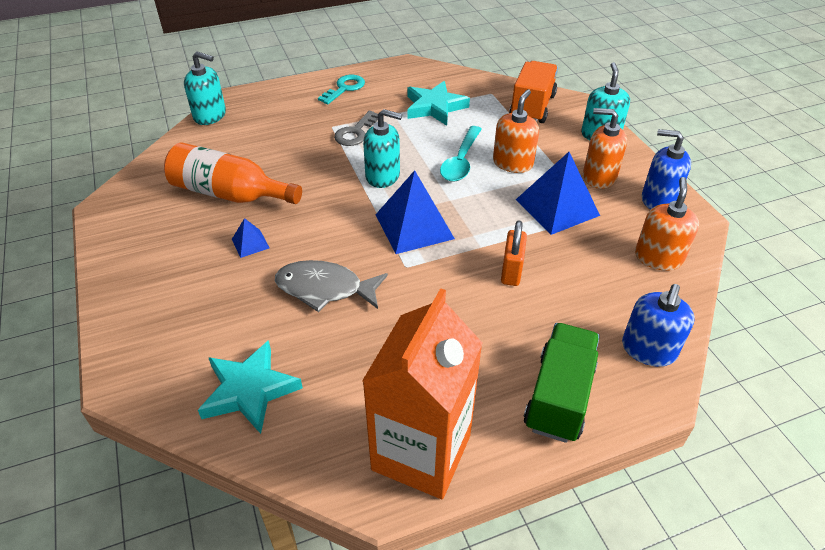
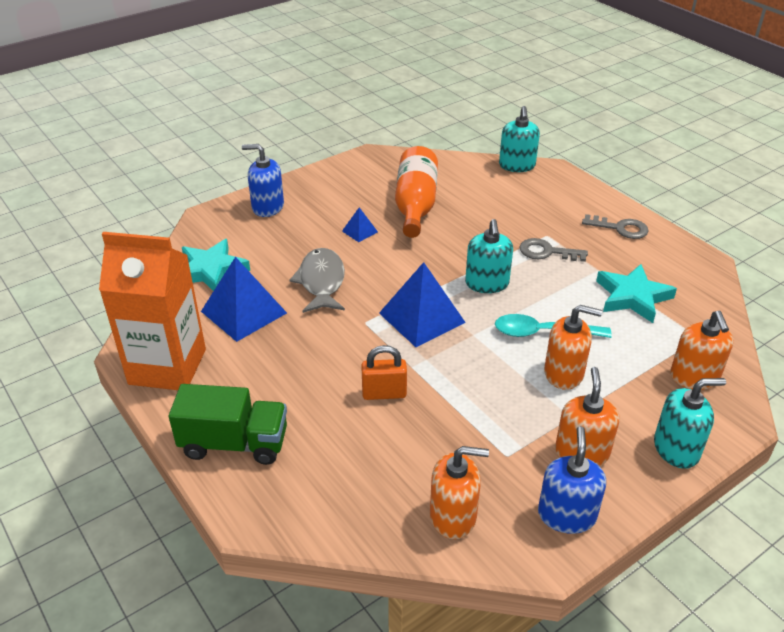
camera: 75 degrees right, 5 degrees down
(344, 88) = (620, 228): turquoise key -> grey key
(532, 107) = (694, 377): orange truck -> orange soap dispenser
(557, 207) = (503, 419): blue pyramid -> blue pyramid (244, 312)
(648, 350) = (306, 509): blue soap dispenser -> blue soap dispenser (267, 207)

